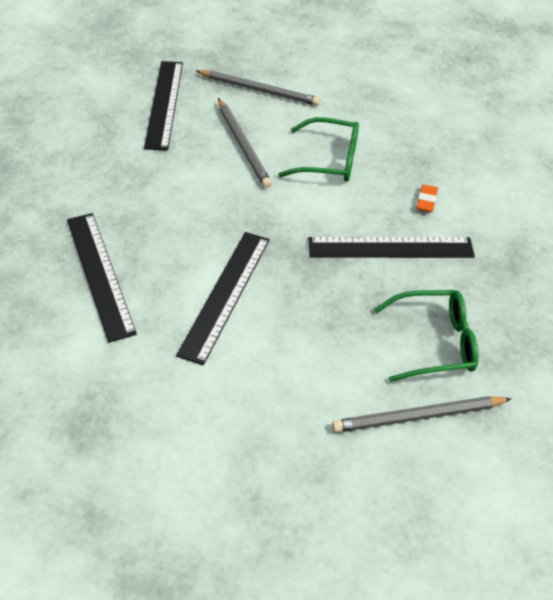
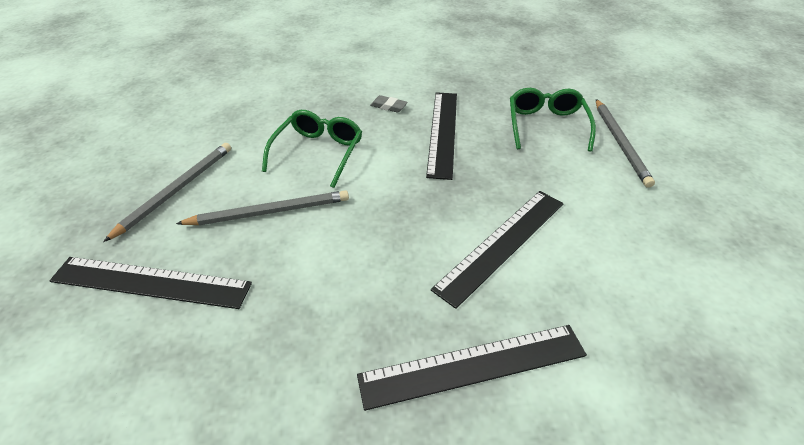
camera: 80 degrees left, 5 degrees down
(225, 294) = (502, 244): black ruler -> black ruler turned 75 degrees counterclockwise
(426, 201) = (388, 106): orange eraser -> grey eraser

